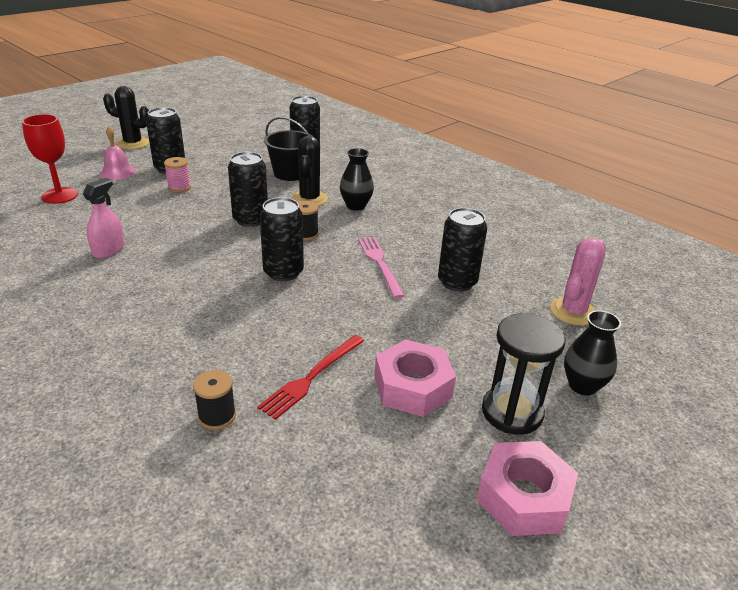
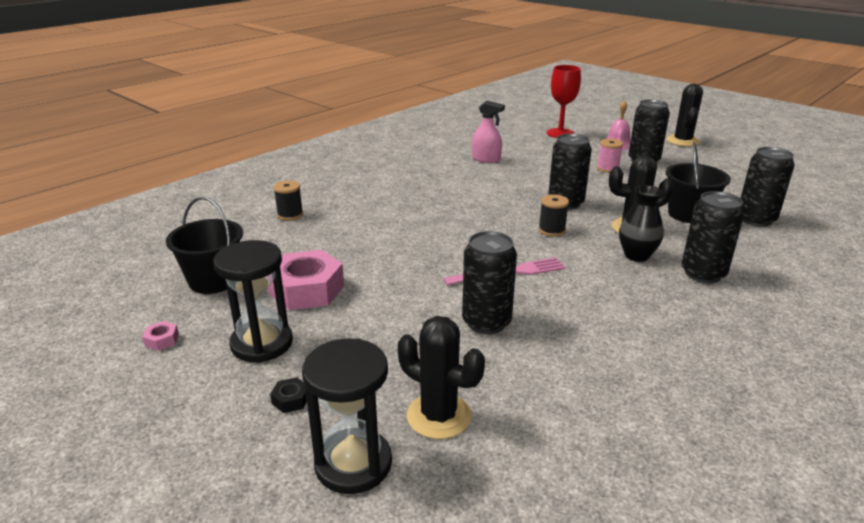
camera: 90 degrees right, 5 degrees down
(283, 272) = (475, 224): black can -> black can (703, 274)
(312, 377) = (326, 244): red fork -> none
(394, 472) = (213, 280): none -> black bucket
(523, 497) = (162, 340): pink nut -> pink nut, size x0.40
(573, 312) = (439, 416): pink cactus -> black cactus
(582, 385) = (291, 400): black vase -> black nut
(633, 350) = (353, 464): none -> black hourglass

